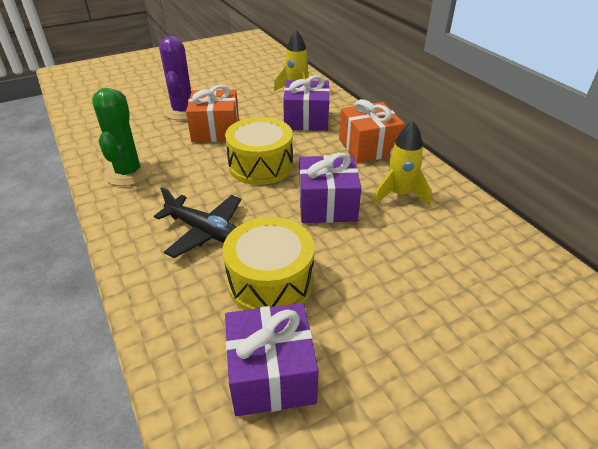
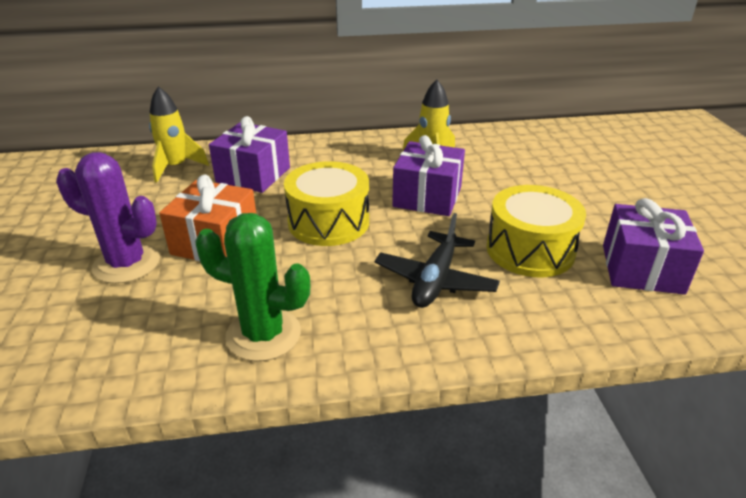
camera: 70 degrees left, 5 degrees down
(204, 231) = (435, 280): black plane -> black plane turned 150 degrees clockwise
(368, 147) = (342, 154): orange gift -> none

